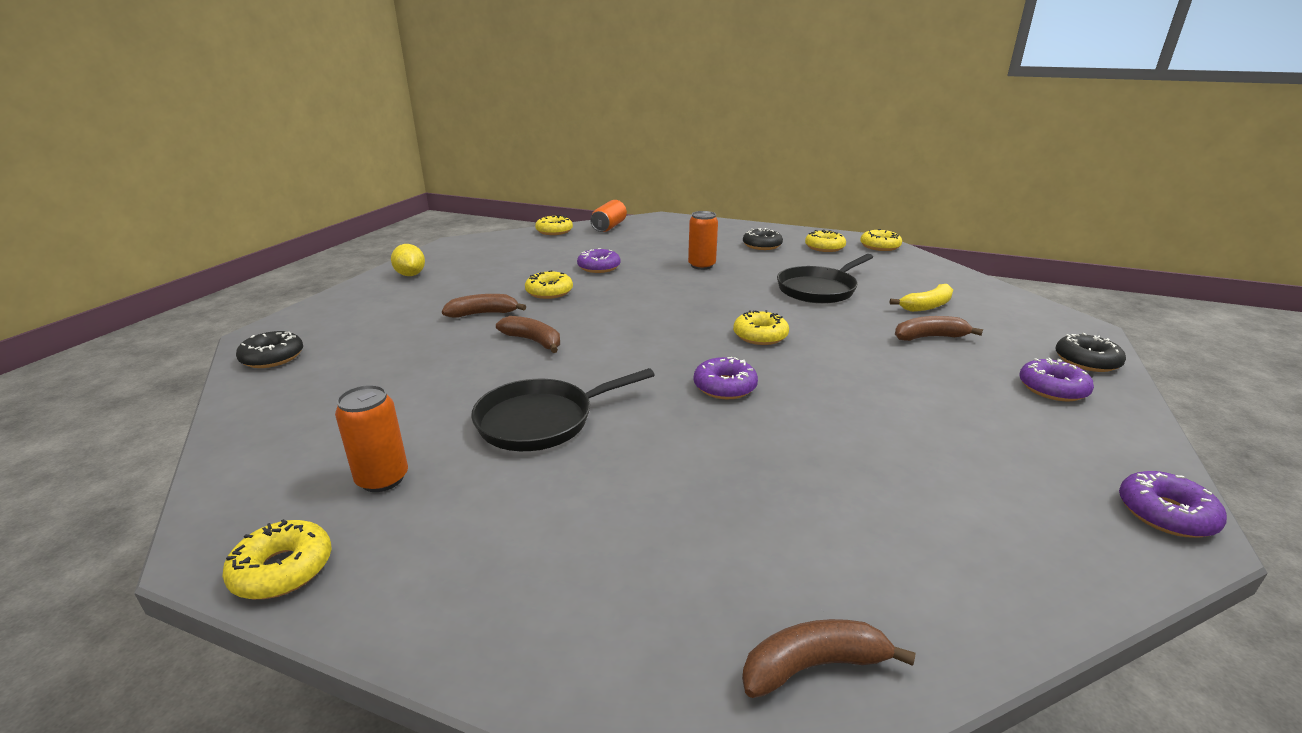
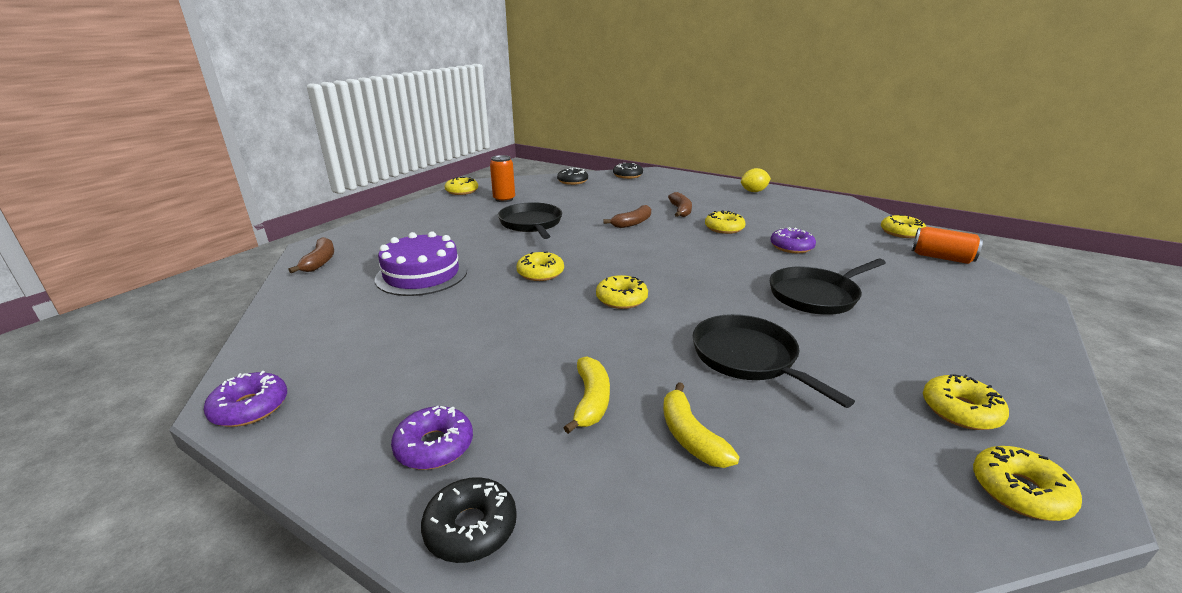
camera: 100 degrees right, 0 degrees up
(701, 265) = (816, 295): orange can -> black pan
(725, 387) = (540, 273): purple donut -> yellow donut
(762, 245) = (930, 349): black donut -> black donut (572, 181)
(785, 487) = (422, 274): none -> purple cake
(929, 337) = (591, 401): brown banana -> yellow banana

